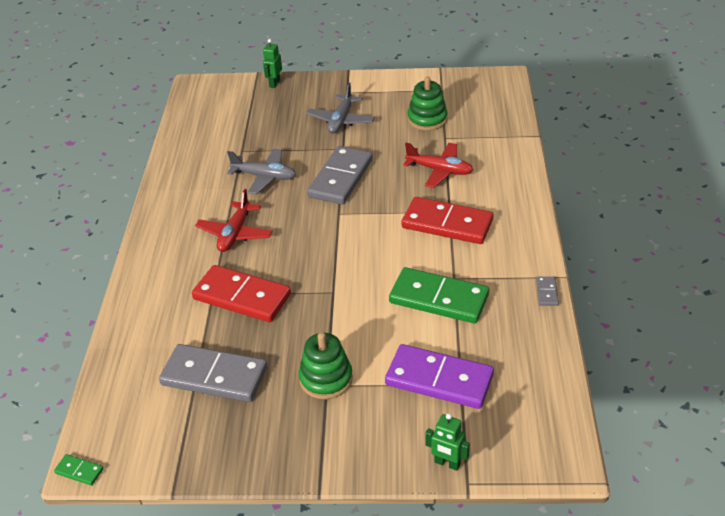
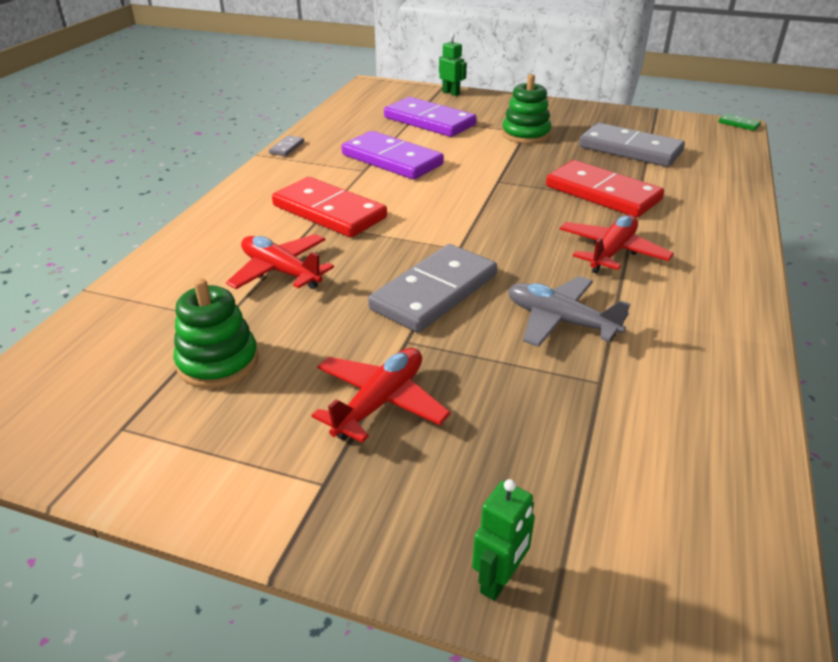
camera: 165 degrees left, 5 degrees down
(341, 120) = (380, 402): grey plane -> red plane
(439, 298) = (391, 160): green domino -> purple domino

